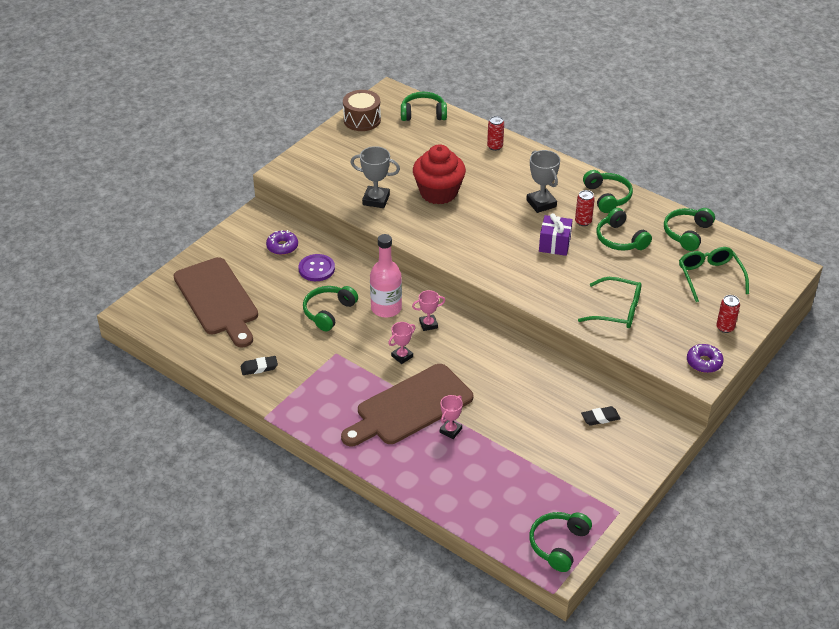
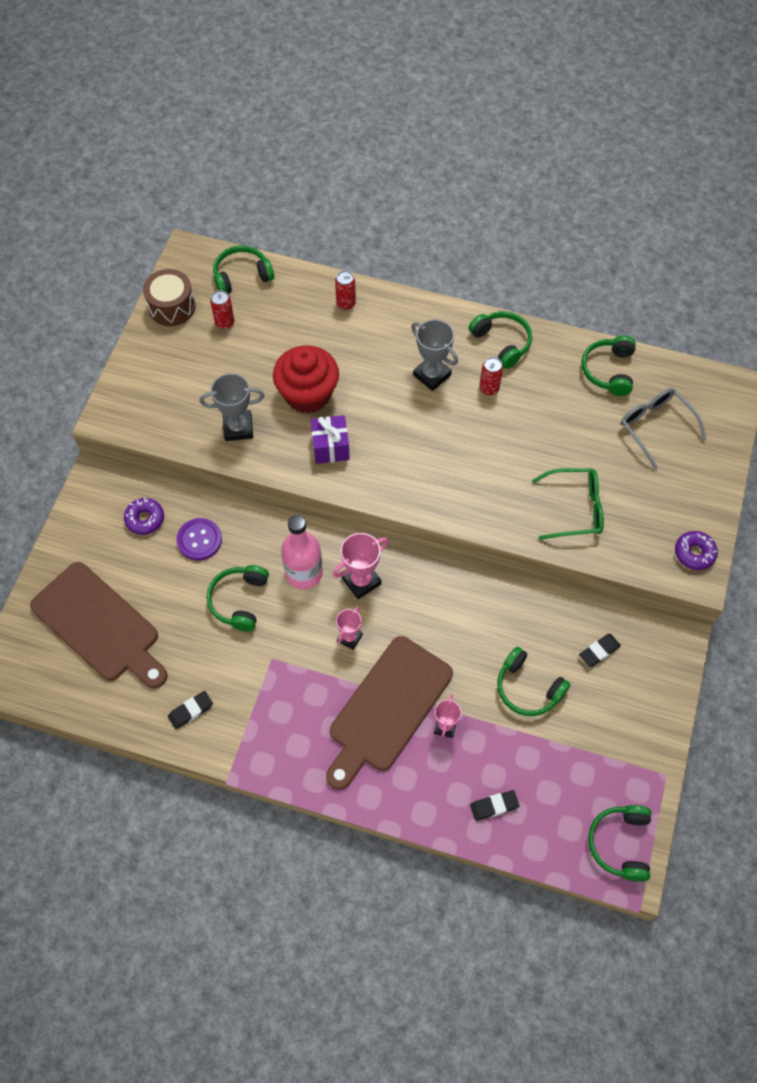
camera: 20 degrees left, 20 degrees up
(428, 324) = (361, 581): pink trophy -> pink trophy, size x1.57
(465, 491) = (494, 806): none -> black eraser
(554, 244) = (470, 432): purple gift -> purple gift (330, 447)
(620, 239) = (539, 402): green headphones -> green headphones (528, 688)
(710, 277) = (655, 427): green glasses -> grey glasses
(725, 327) = (698, 495): red can -> red can (225, 323)

